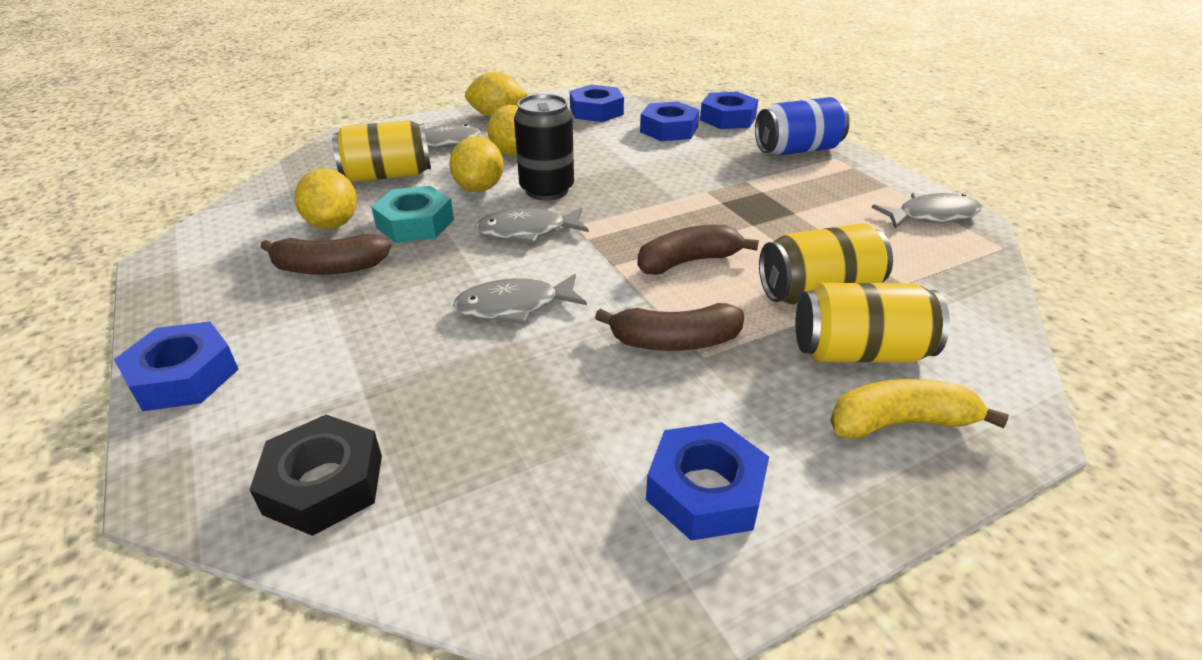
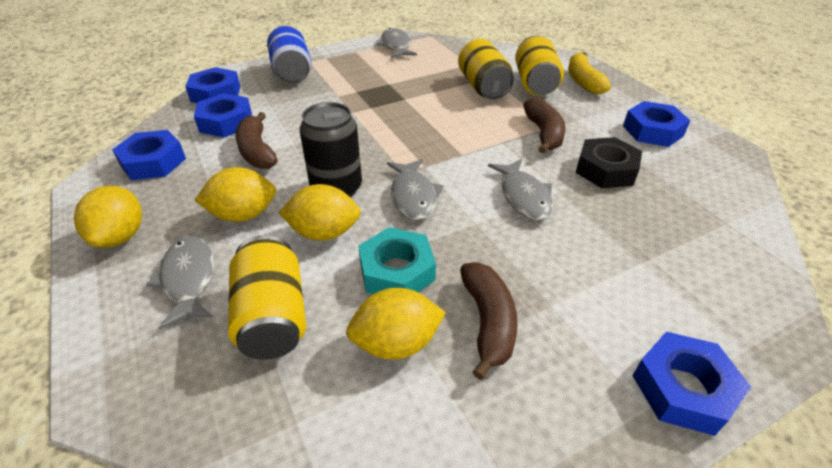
camera: 90 degrees left, 5 degrees up
(324, 484) = (732, 262): black nut -> black nut (606, 170)
(688, 261) = (454, 124): brown banana -> brown banana (257, 151)

